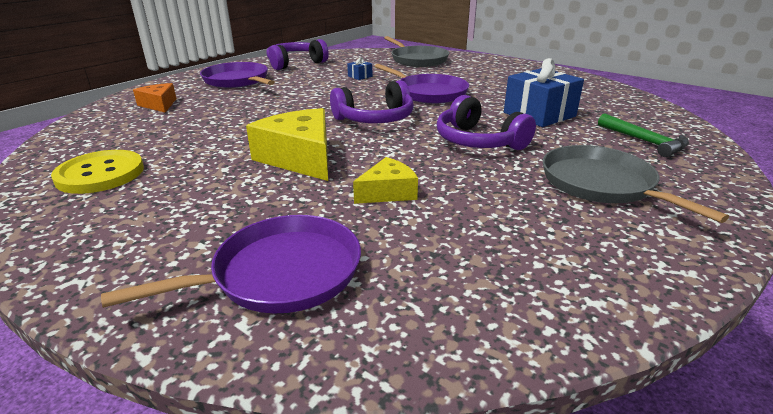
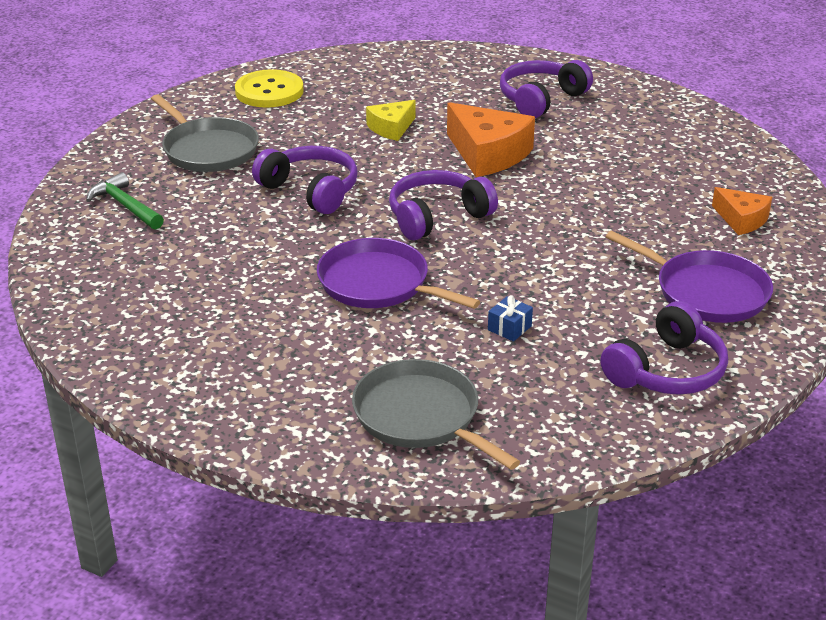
camera: 170 degrees right, 5 degrees up
(100, 174) = (650, 123): yellow button -> yellow button (269, 91)
(177, 215) = (541, 99): none -> purple headphones
(280, 273) = (440, 76): purple pan -> none
(300, 158) = (488, 154): yellow cheese -> orange cheese
(539, 114) = (225, 244): blue gift -> none

